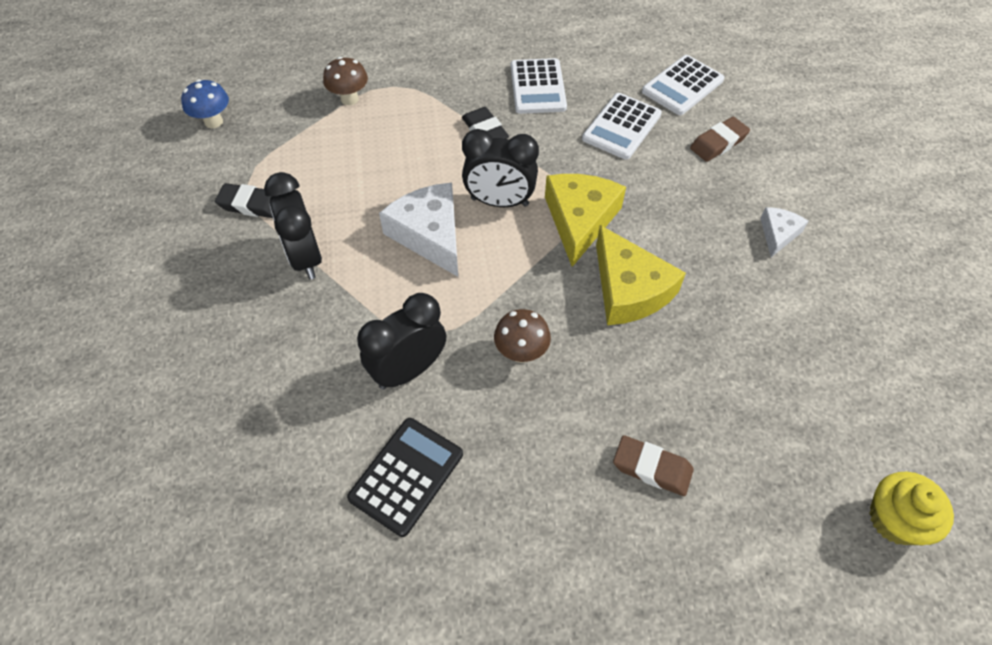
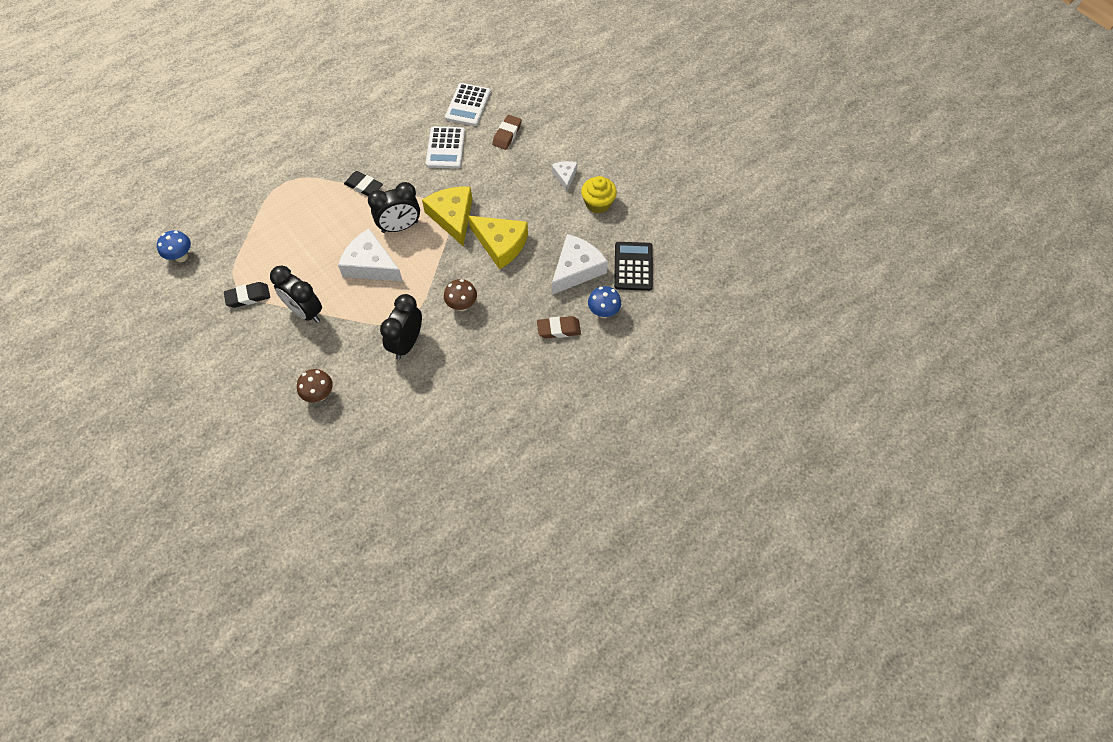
camera: 30 degrees left, 5 degrees up
(349, 99) = (262, 202): brown mushroom -> brown mushroom (319, 395)
(406, 476) = (439, 393): black calculator -> black calculator (633, 266)
(537, 87) = (379, 143): white calculator -> none
(730, 383) = (576, 269): none -> white cheese
(742, 477) = (603, 312): none -> blue mushroom
(895, 519) = (679, 297): yellow cupcake -> yellow cupcake (598, 203)

